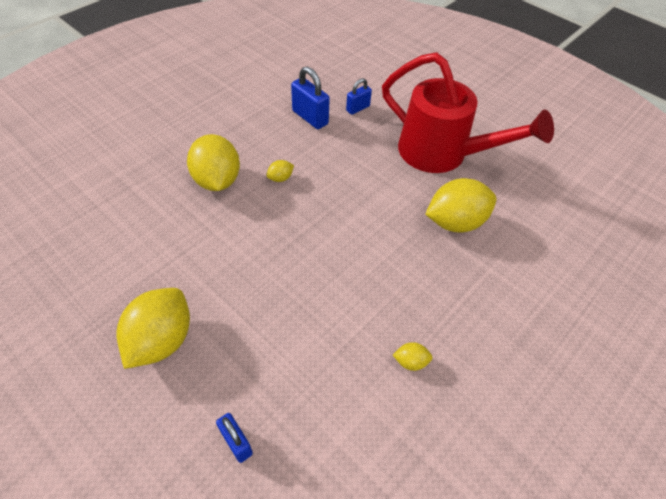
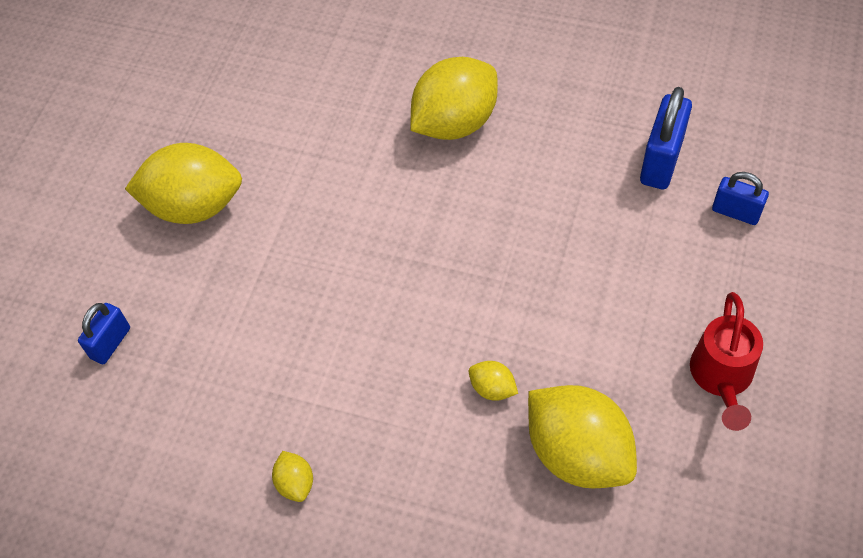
camera: 70 degrees right, 5 degrees up
(280, 178) = (508, 189): yellow lemon -> yellow lemon (492, 388)
(441, 153) = (721, 377): red watering can -> red watering can, size x0.49

